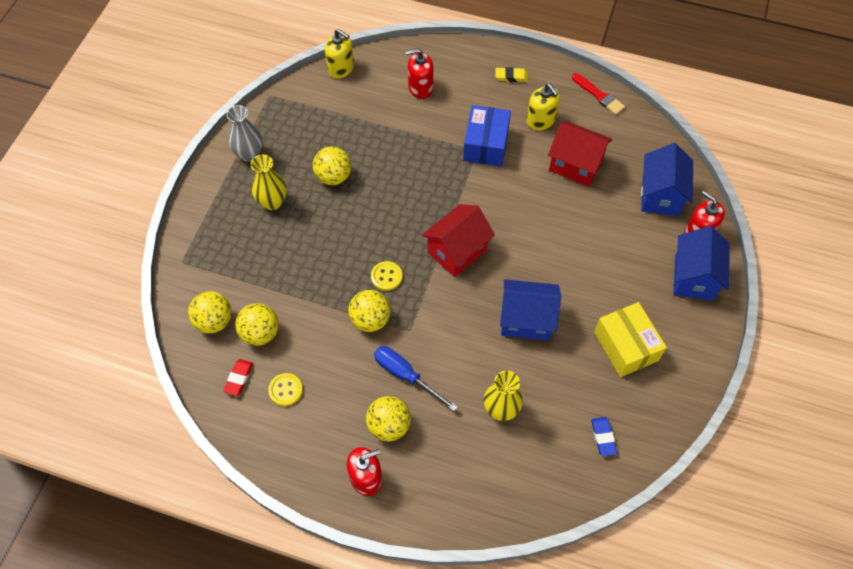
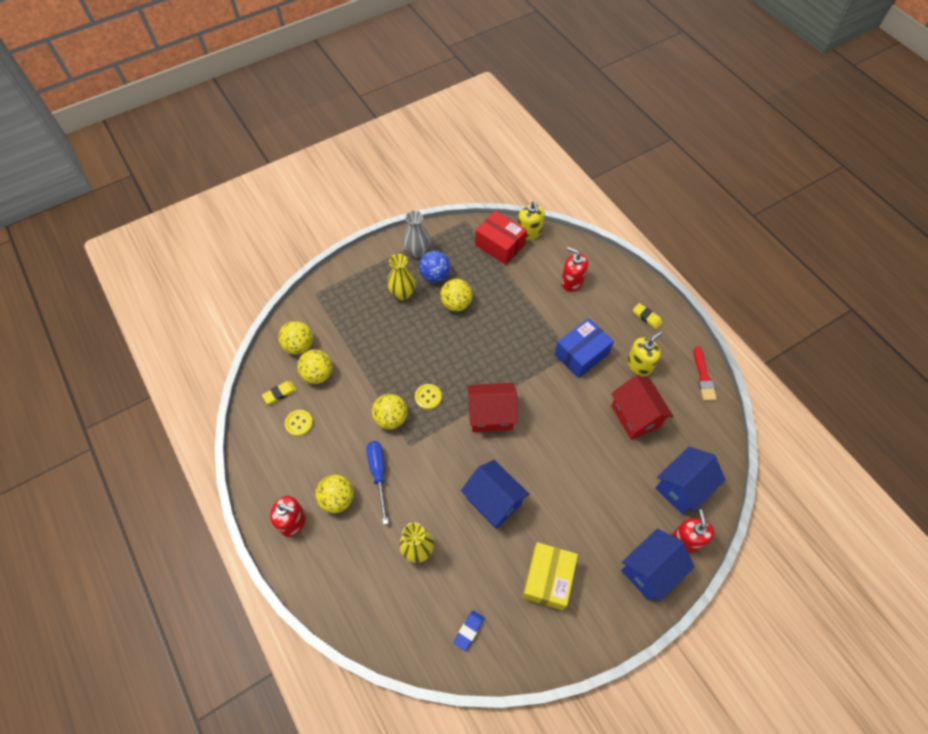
camera: 40 degrees right, 0 degrees up
(239, 378) = (280, 393): red eraser -> yellow eraser
(288, 165) = (435, 275): none -> blue ball
(324, 97) = (500, 245): none -> red box
(541, 120) = (639, 364): yellow soap dispenser -> yellow soap dispenser turned 135 degrees counterclockwise

